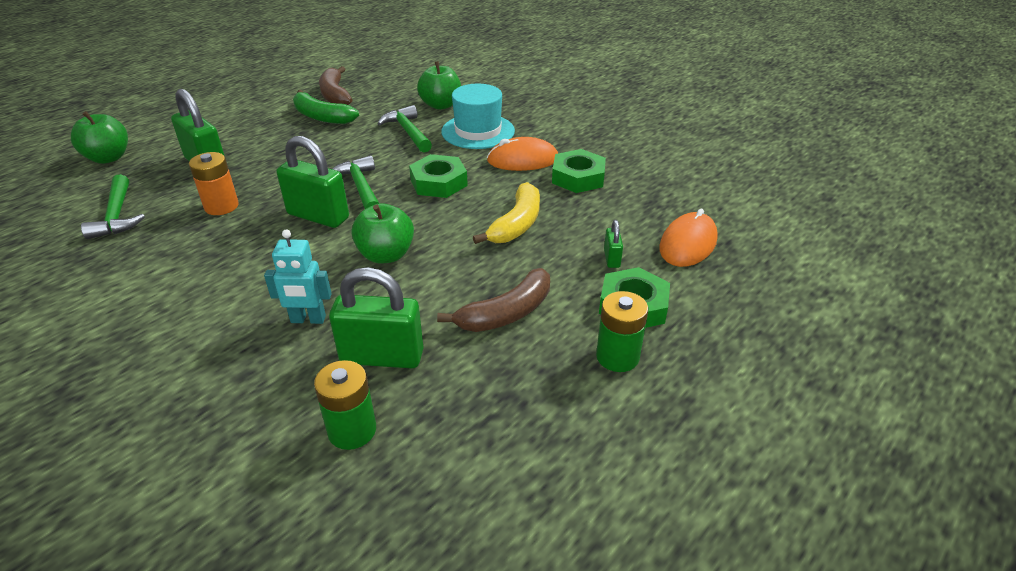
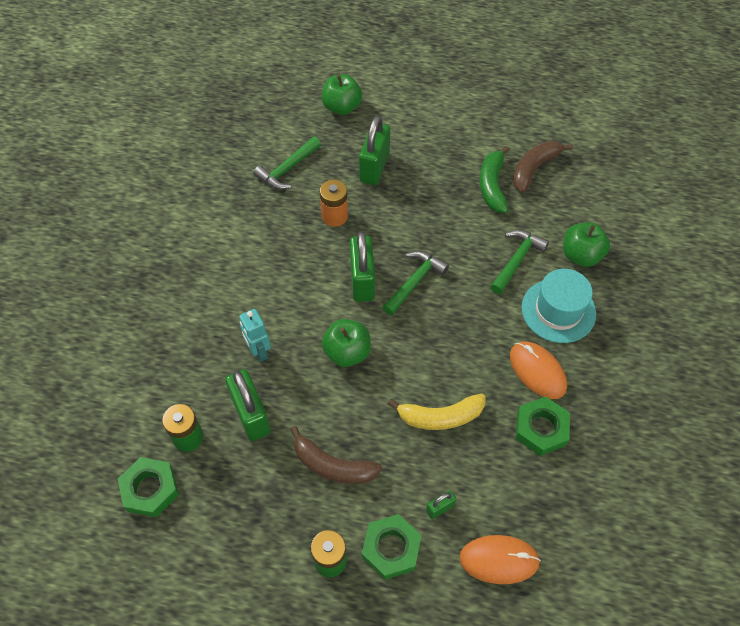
camera: 60 degrees right, 20 degrees up
(438, 182) = (458, 329): green nut -> green nut (150, 489)

